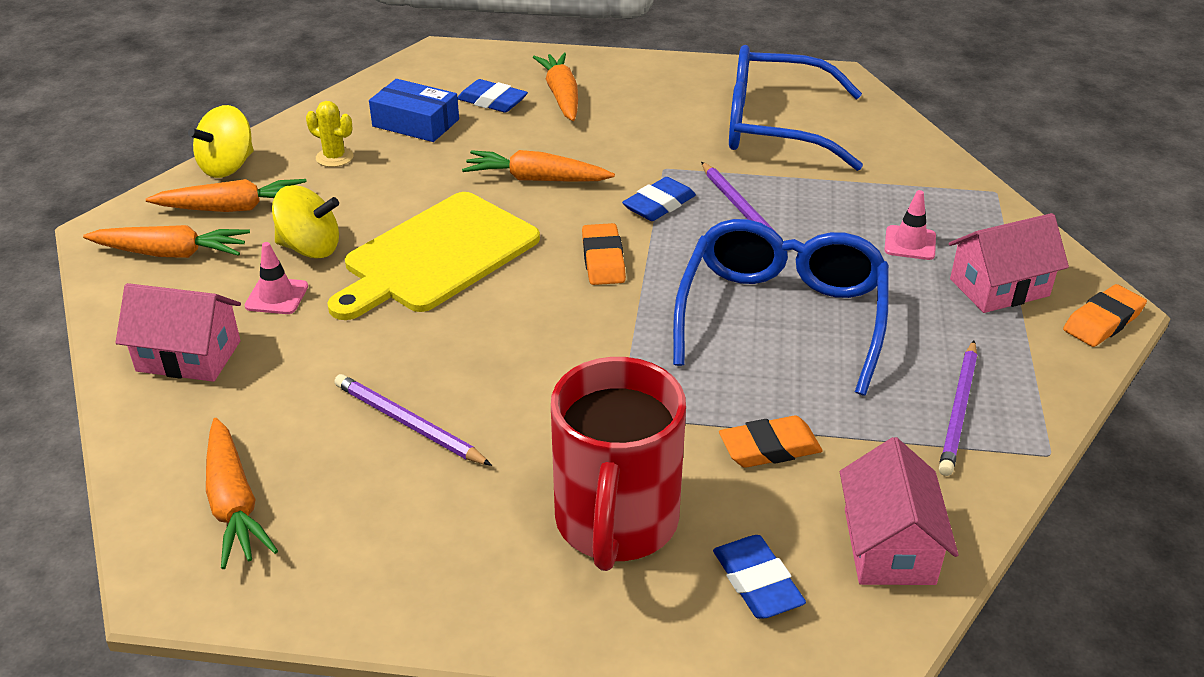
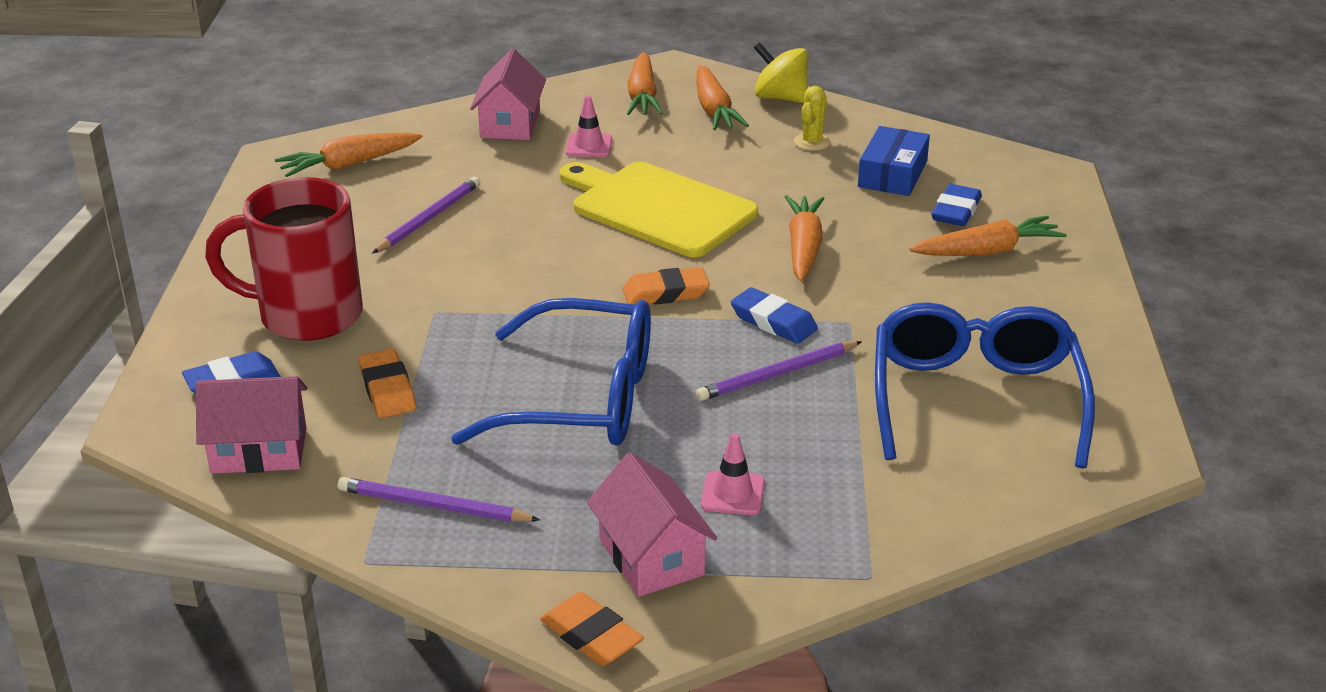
camera: 85 degrees right, 5 degrees down
(310, 248) = (660, 150): yellow spinning top -> none

